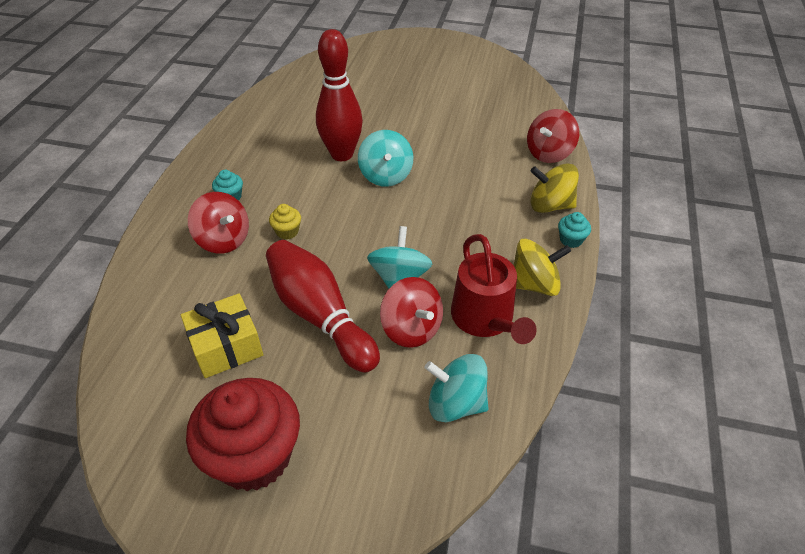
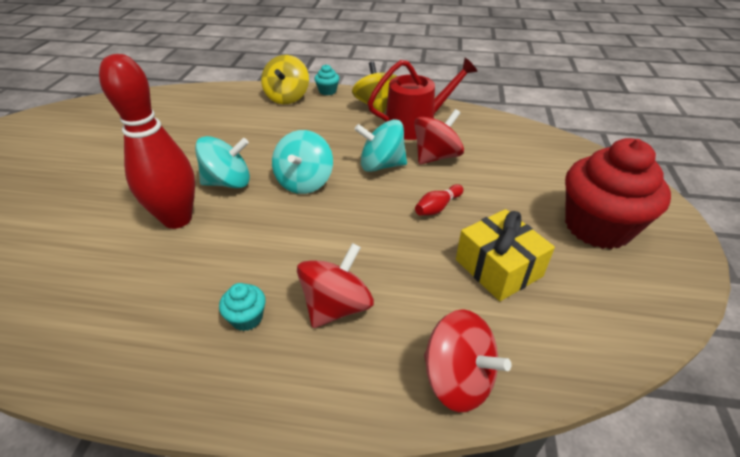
camera: 95 degrees left, 5 degrees down
(287, 231) = (320, 247): yellow cupcake -> none
(320, 316) = (437, 207): red bowling pin -> red bowling pin, size x0.41
(455, 403) = (496, 136): turquoise spinning top -> turquoise spinning top (304, 182)
(549, 153) = (217, 95): red spinning top -> red spinning top (457, 379)

